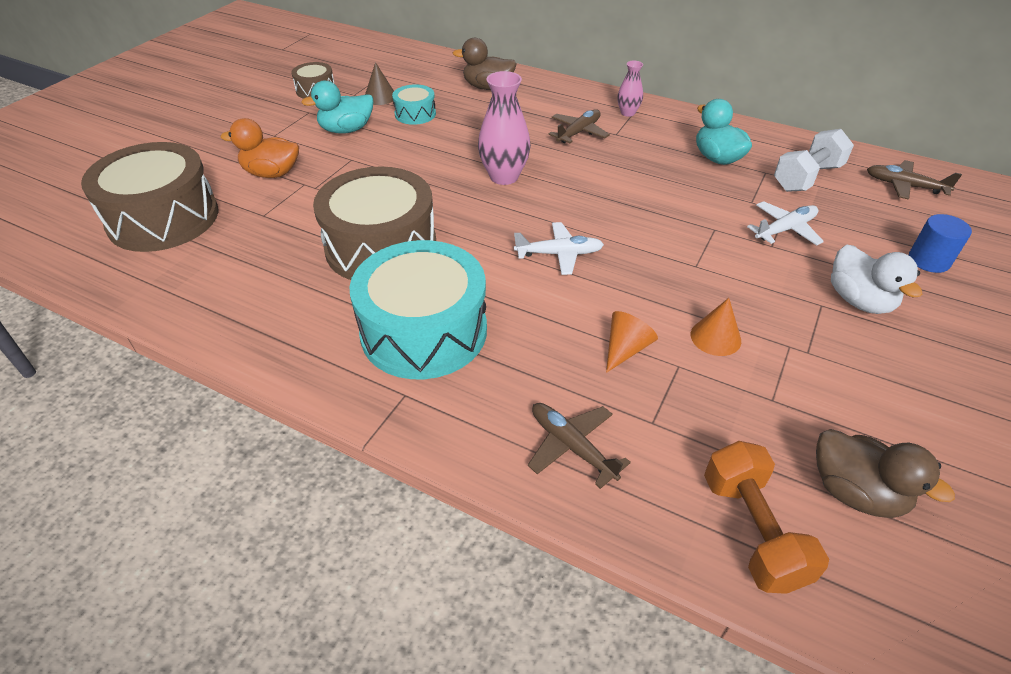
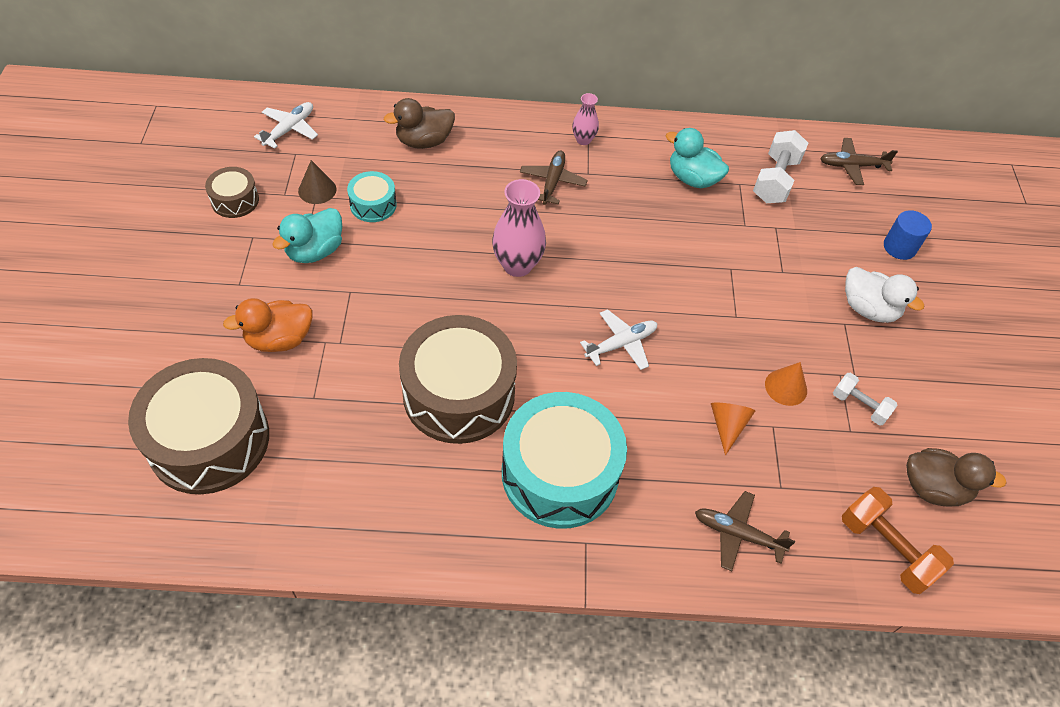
camera: 30 degrees left, 10 degrees up
(785, 229) = (784, 250): white plane -> white plane (289, 129)
(797, 380) = (859, 406): none -> white dumbbell

